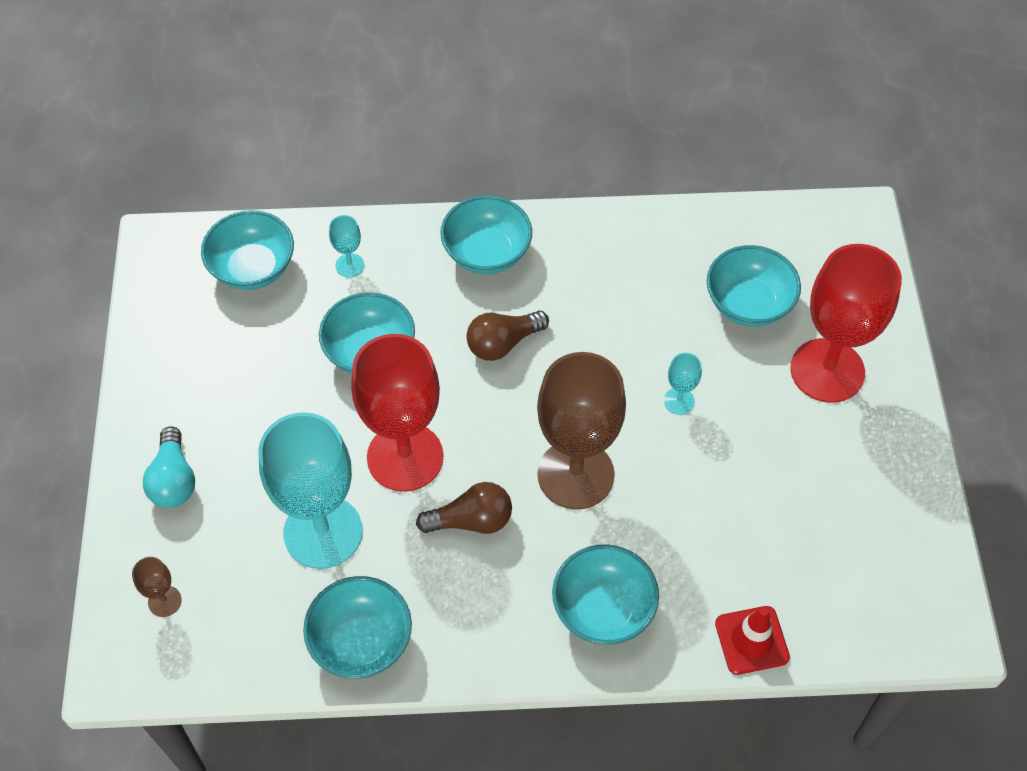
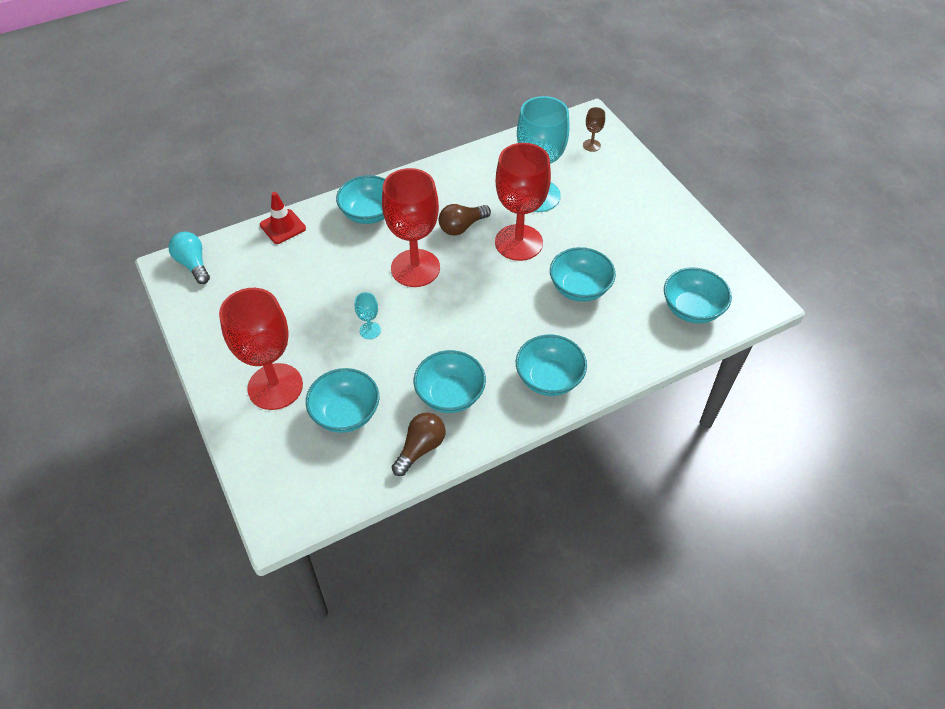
camera: 155 degrees right, 5 degrees down
(173, 480) = (633, 190): turquoise light bulb -> turquoise light bulb (193, 264)
(350, 265) = (633, 334): turquoise goblet -> none
(361, 641) = (485, 162): turquoise bowl -> turquoise bowl (450, 395)
(503, 343) = (501, 323): brown light bulb -> brown light bulb (420, 448)
(575, 474) = (415, 268): brown goblet -> red goblet

